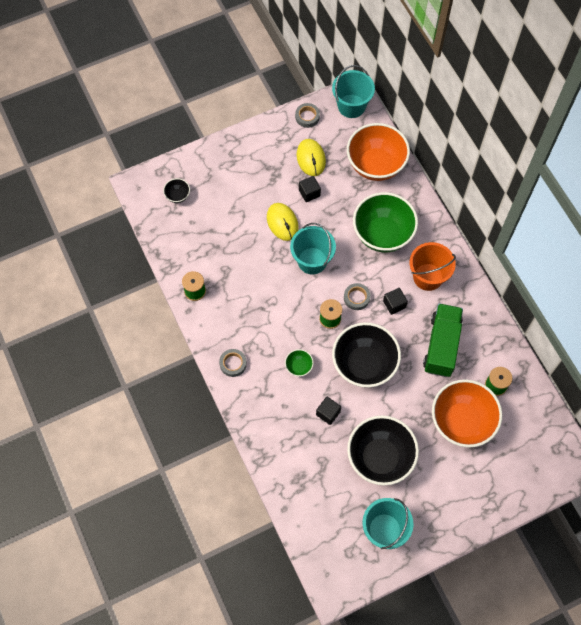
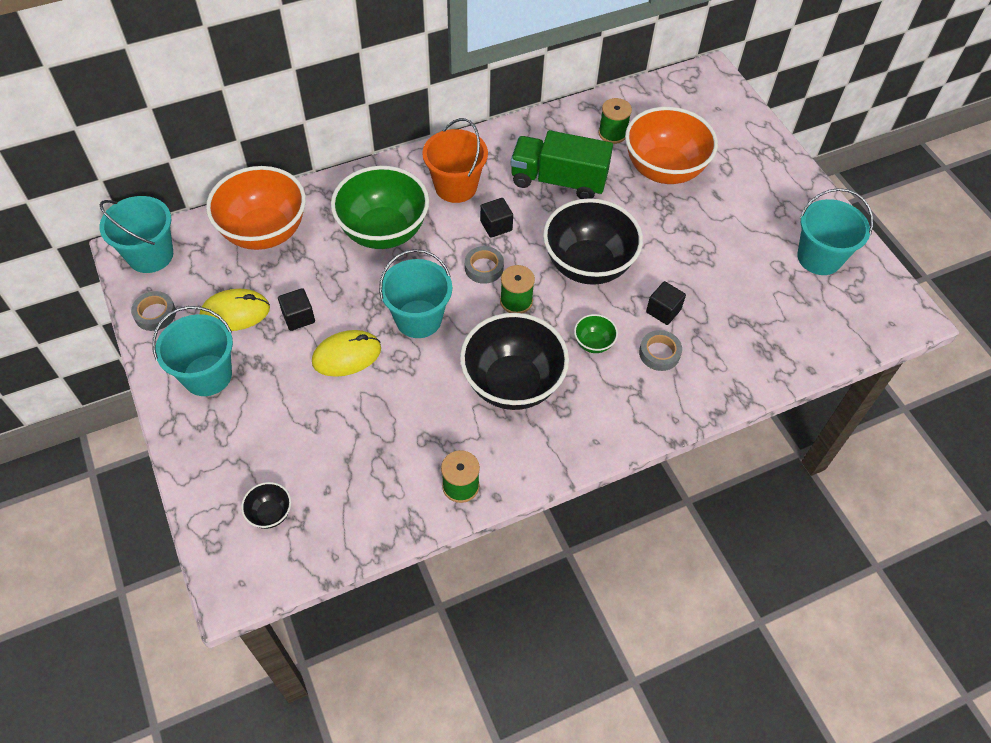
camera: 90 degrees left, 10 degrees down
(233, 364) = (591, 431): grey tape -> grey tape (659, 353)
(265, 151) = (207, 375): none -> turquoise bucket
(380, 457) = (722, 256): black bowl -> black bowl (512, 383)

